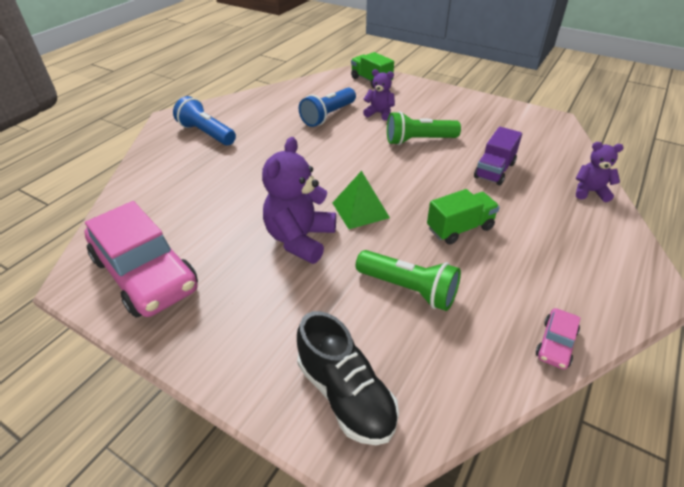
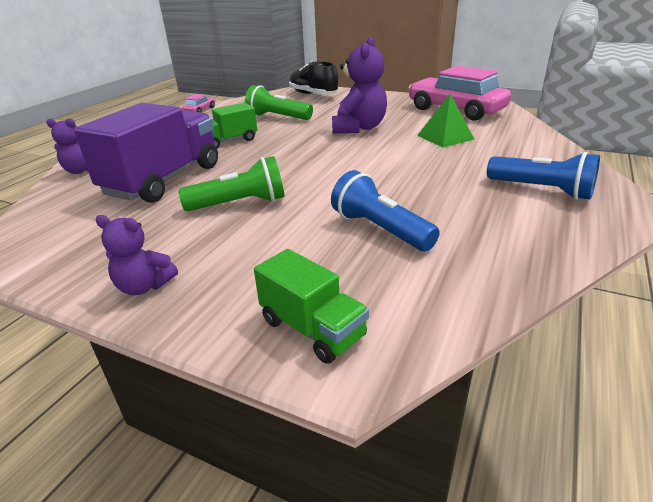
camera: 175 degrees right, 10 degrees down
(328, 116) = (380, 229): blue flashlight -> blue flashlight turned 75 degrees counterclockwise
(360, 210) = (313, 144): green pyramid -> green pyramid (445, 137)
(379, 113) = (293, 241): purple teddy bear -> purple teddy bear (144, 286)
(494, 170) = (164, 180): purple truck -> purple truck, size x1.86

